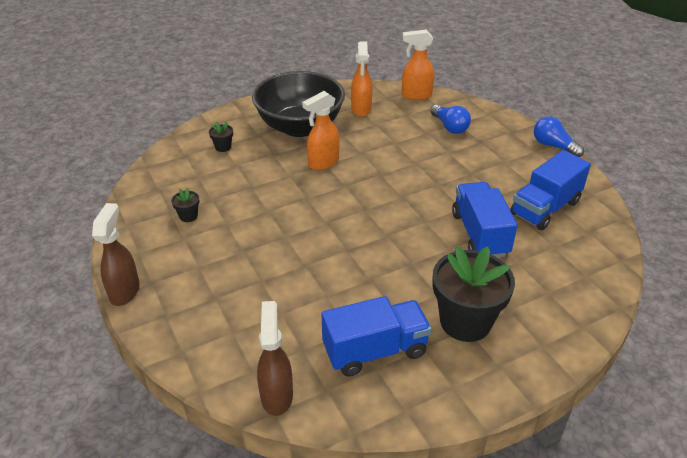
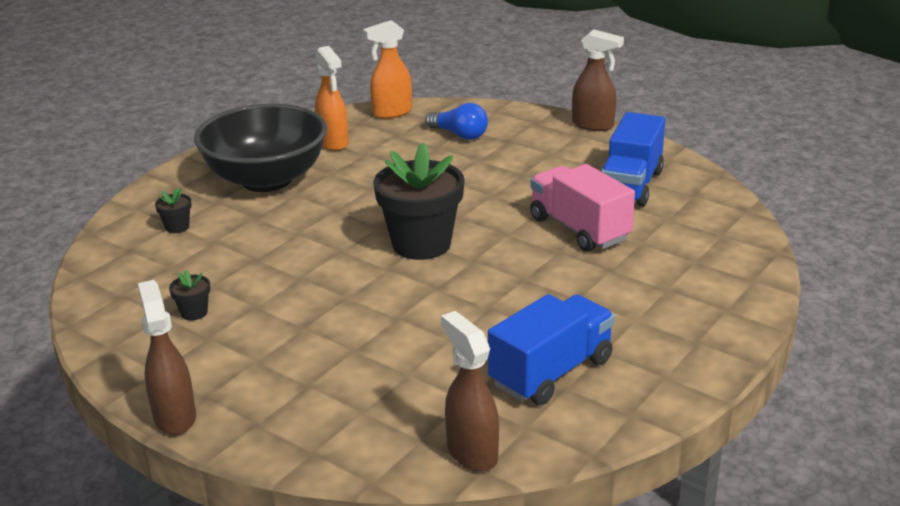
camera: 25 degrees left, 10 degrees down
(323, 163) = (330, 210): orange spray bottle -> none
(465, 322) = (629, 314): black flower pot -> black flower pot (421, 244)
(480, 234) = (579, 229): blue truck -> pink truck
(553, 146) = (593, 125): blue light bulb -> brown spray bottle

